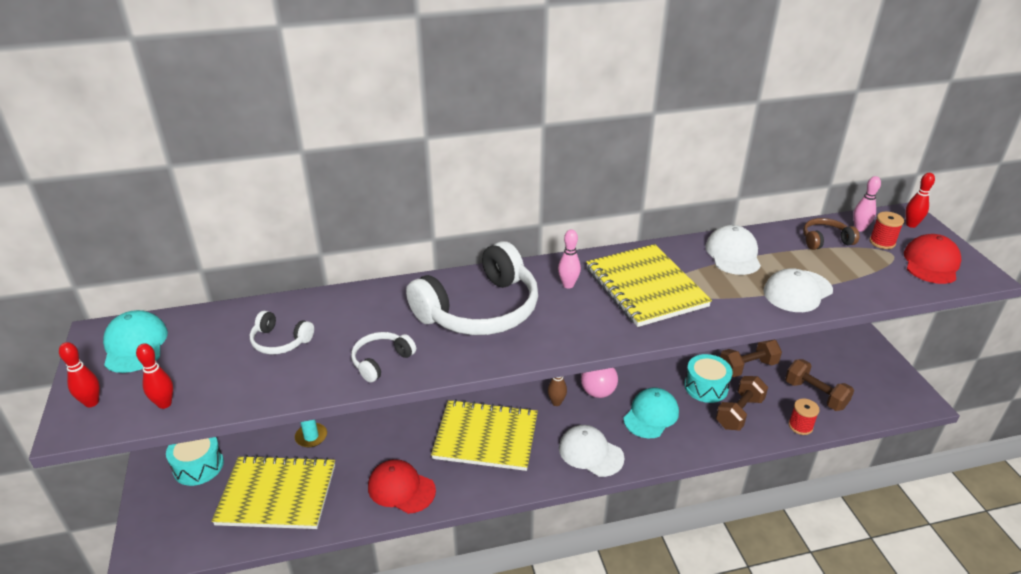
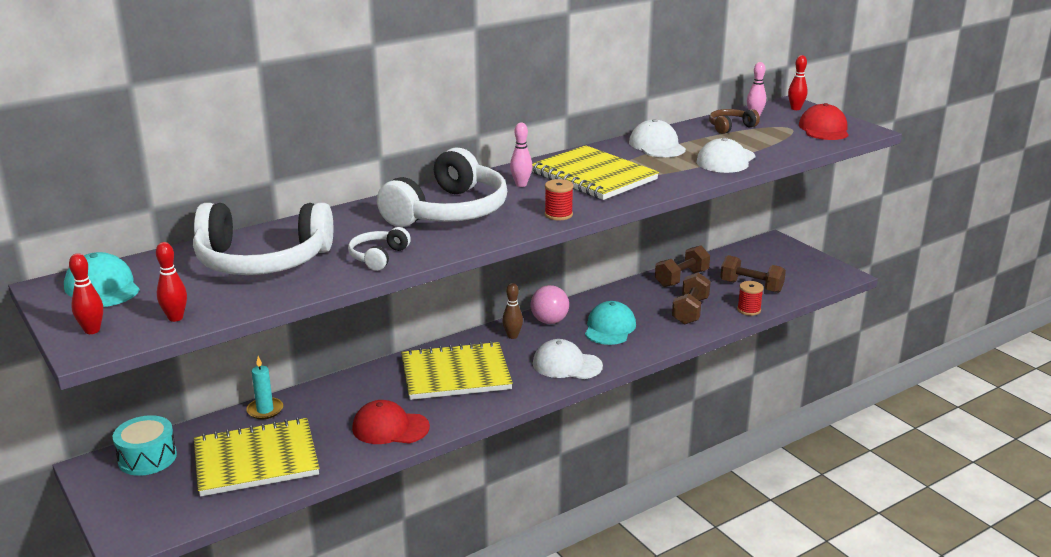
camera: 20 degrees left, 10 degrees down
(280, 341) = (262, 261): white headphones -> white headphones, size x2.18
(706, 387) = (650, 299): turquoise drum -> none
(882, 242) = (778, 122): red spool -> red spool (558, 215)

